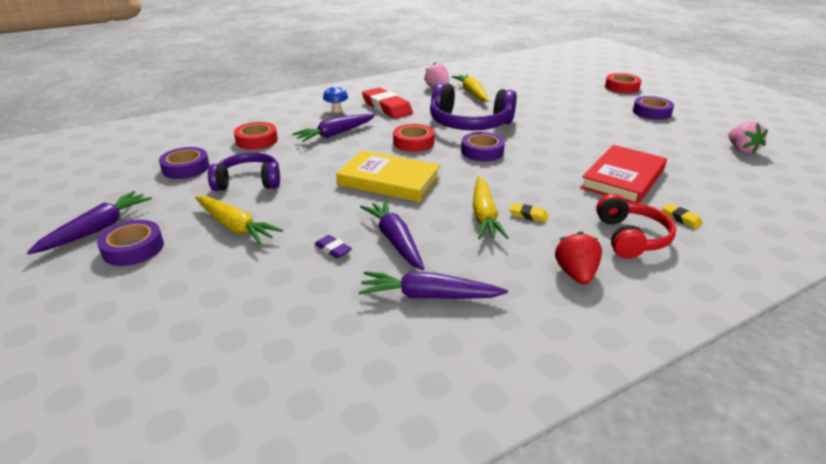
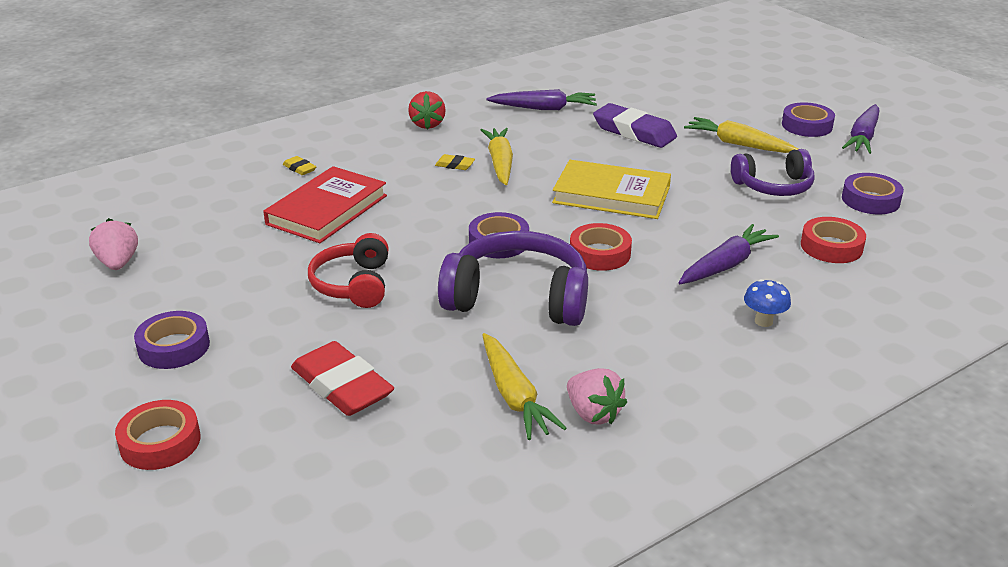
camera: 175 degrees right, 0 degrees up
(333, 249) = (634, 132): purple eraser -> purple eraser, size x2.26
(387, 107) = (675, 335): red eraser -> red eraser (342, 386)
(395, 240) = (582, 140): purple carrot -> none
(630, 238) = (363, 150): red headphones -> red headphones (354, 284)

